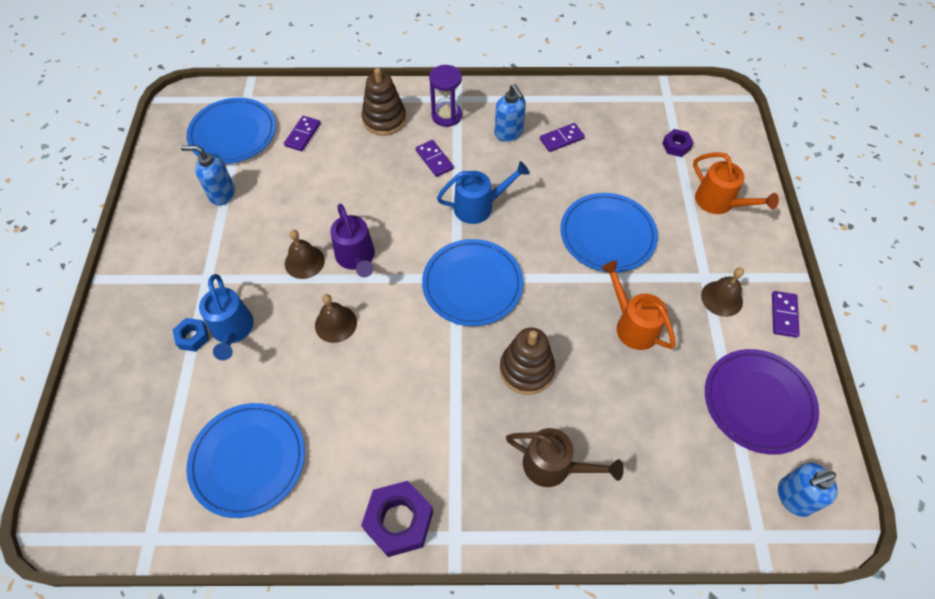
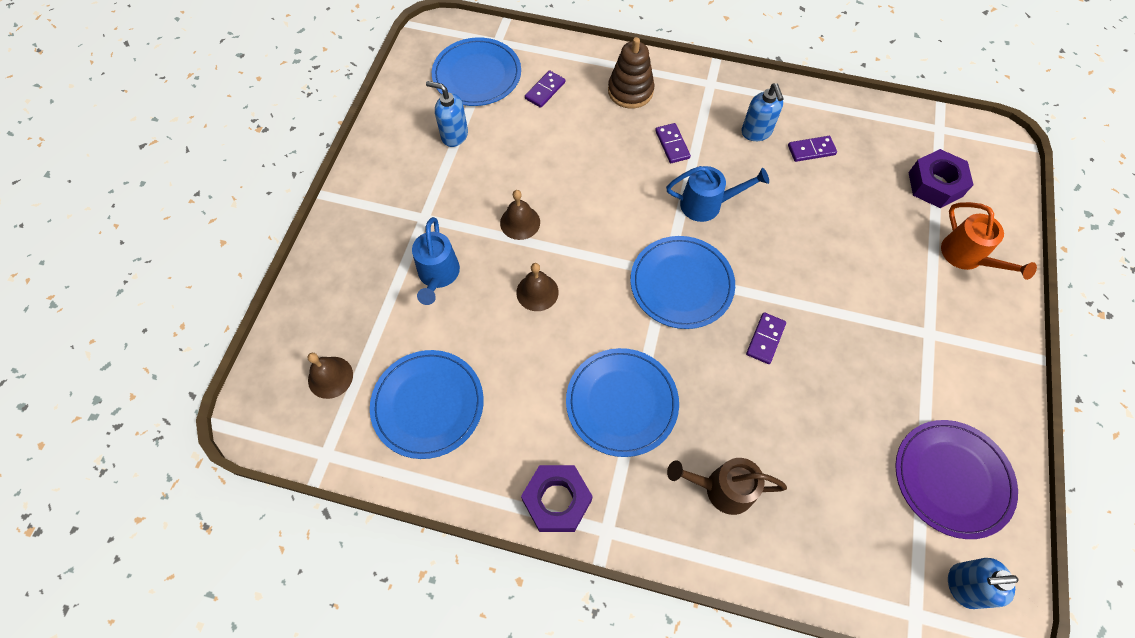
camera: 15 degrees right, 5 degrees up
(193, 337) = (400, 273): blue nut -> none
(356, 258) = (571, 230): purple watering can -> none
(446, 115) = (695, 100): purple hourglass -> none
(526, 369) = (716, 384): brown stacking toy -> none
(554, 466) = (721, 488): brown watering can -> brown watering can turned 150 degrees clockwise
(607, 235) = (835, 264): blue plate -> blue plate (621, 403)
(632, 324) = (837, 365): orange watering can -> none
(676, 146) = (935, 184): purple nut -> purple nut, size x1.81
(721, 298) = (941, 360): brown bell -> brown bell (330, 377)
(784, 315) = (1006, 395): purple domino -> purple domino (765, 339)

